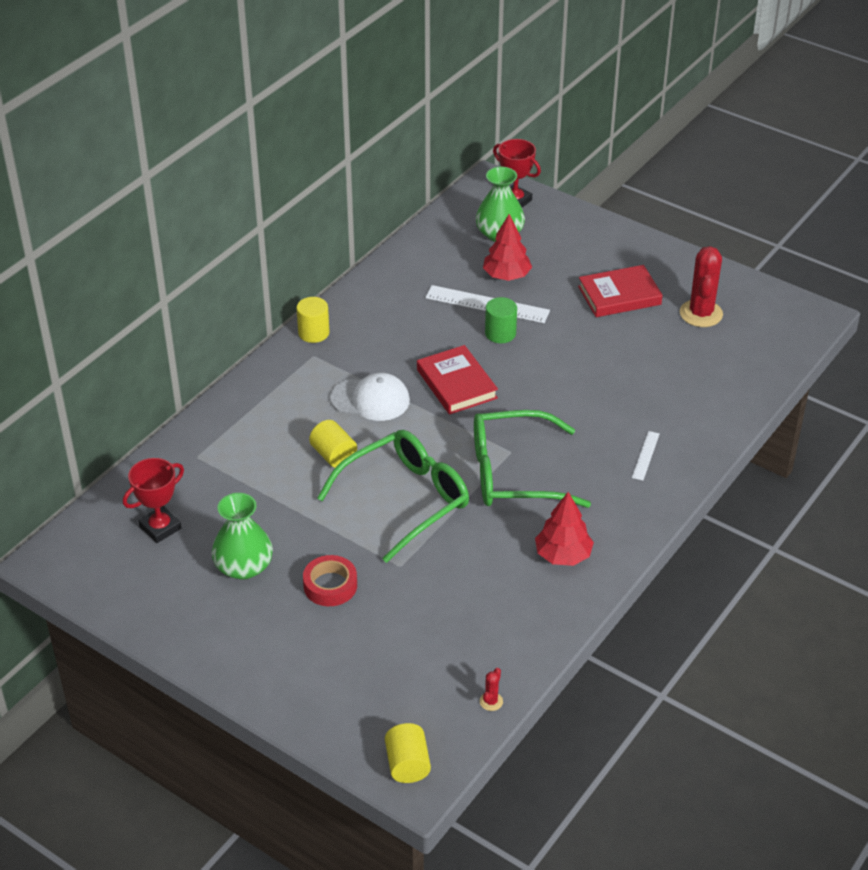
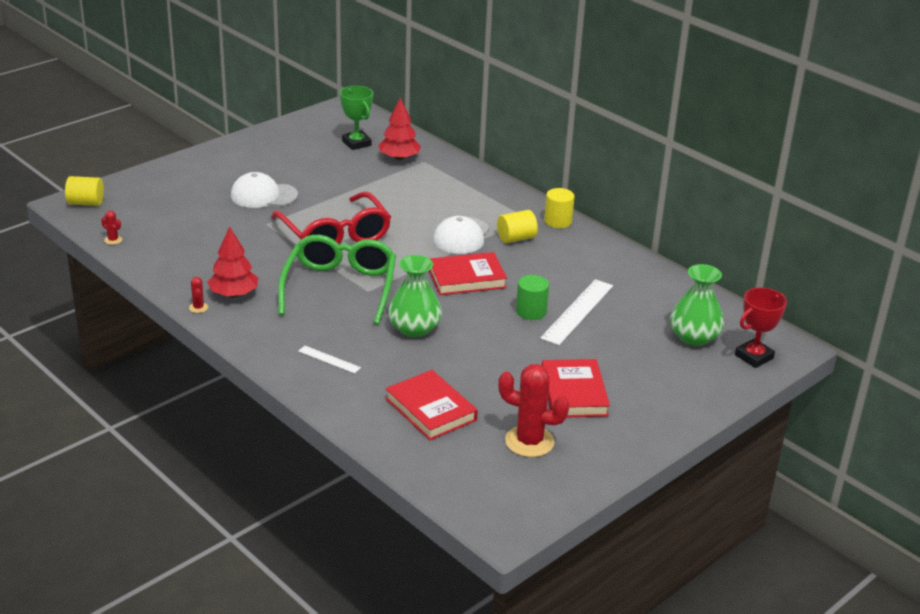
camera: 100 degrees right, 10 degrees down
(160, 528) = (356, 143): red trophy -> green trophy
(244, 566) = (301, 167): green vase -> green vase (414, 329)
(330, 585) = (263, 195): red tape -> white cap
(333, 455) = (400, 212): yellow cylinder -> yellow cylinder (516, 238)
(406, 499) = (335, 235): green glasses -> red glasses
(506, 276) = (621, 330): red tree -> red tree (399, 158)
(602, 577) = (198, 308): none -> red cactus
(688, 376) = (430, 409): none -> red book

